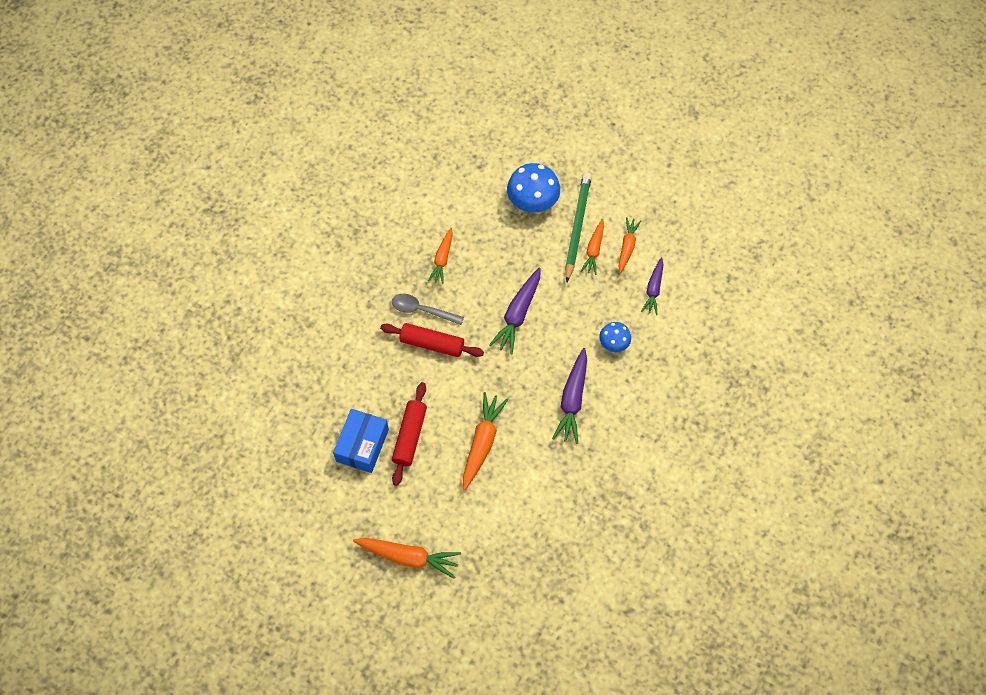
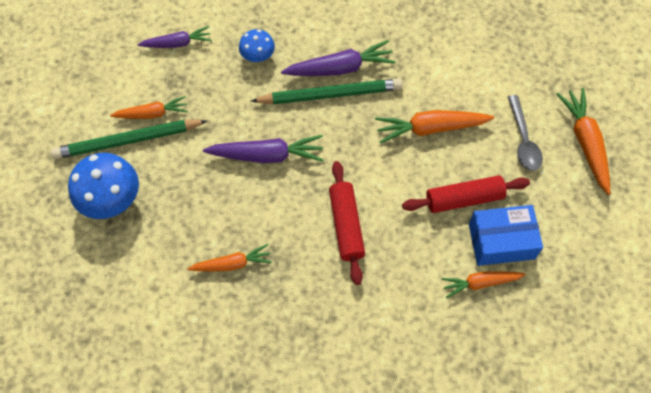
camera: 115 degrees left, 0 degrees up
(422, 310) = (309, 255): grey spoon -> grey spoon (523, 140)
(550, 382) = (330, 94): none -> green pencil
(627, 247) = (135, 84): orange carrot -> orange carrot (480, 283)

